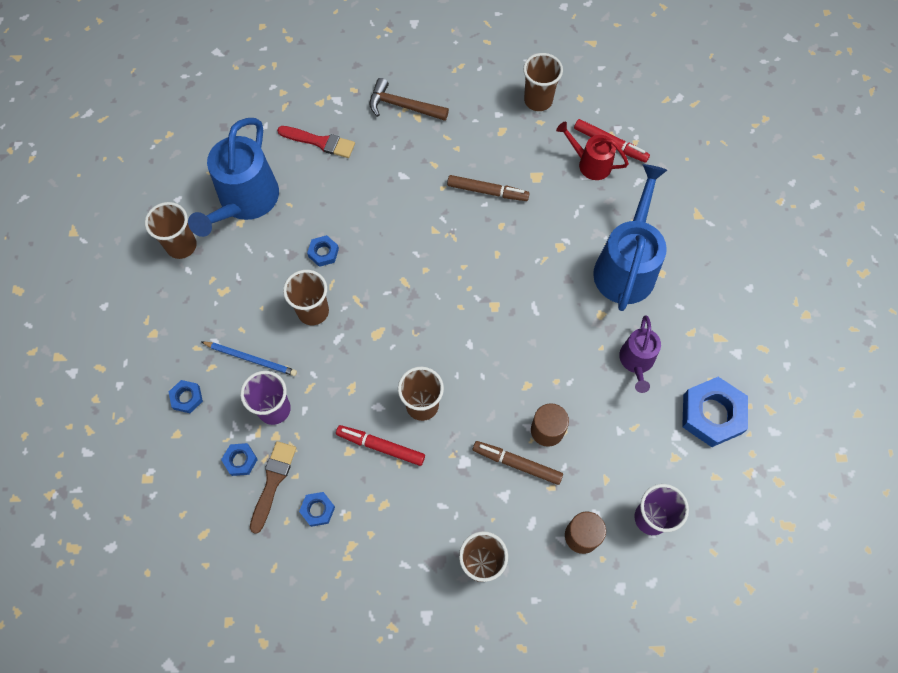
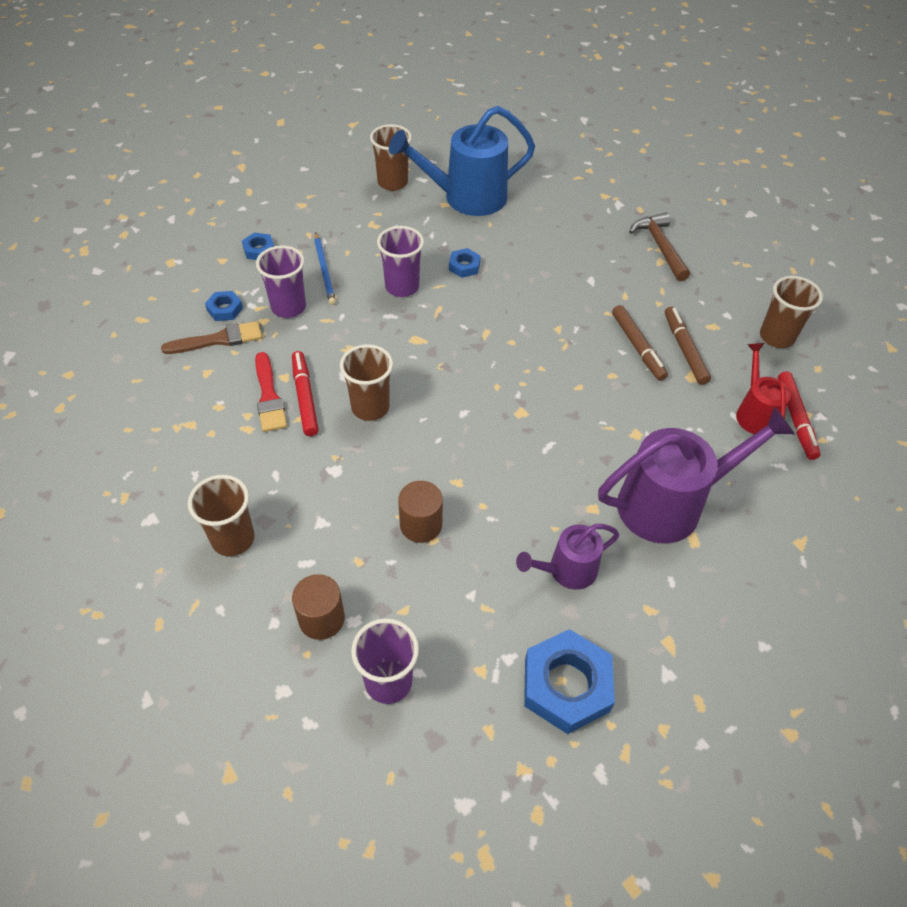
camera: 55 degrees right, 15 degrees down
(313, 311) = (402, 287): brown cup -> purple cup
(317, 510) = (211, 383): blue nut -> none
(320, 142) = (567, 213): red brush -> red brush (269, 396)
(517, 464) = (364, 516): brown marker -> brown marker (684, 349)
(626, 265) = (671, 504): blue watering can -> purple watering can

